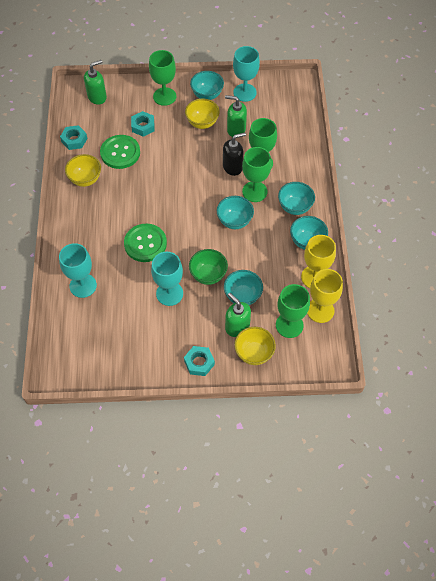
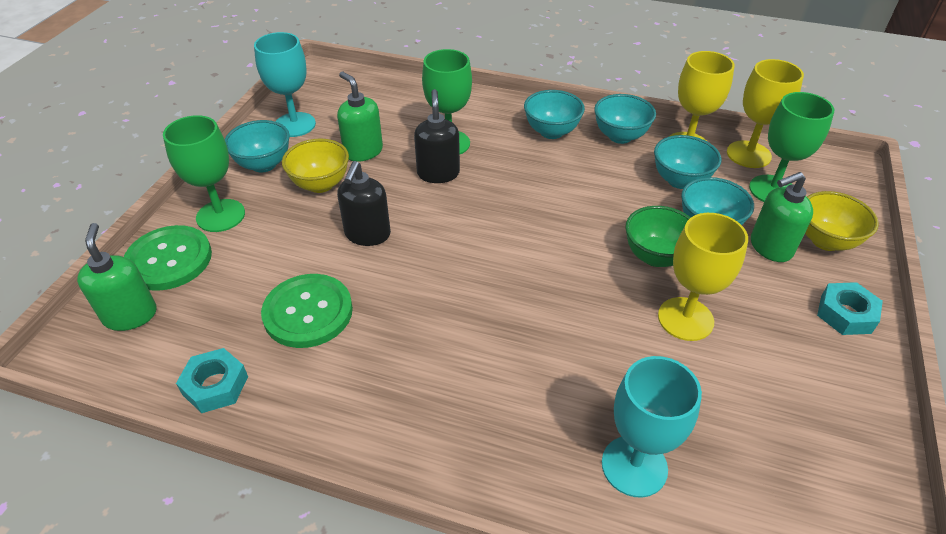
camera: 70 degrees left, 15 degrees down
(85, 179) = (341, 390): yellow bowl -> none
(143, 126) = (267, 262): turquoise nut -> none
(145, 243) = (556, 327): green button -> green button (169, 260)
(169, 293) = (685, 319): turquoise goblet -> yellow goblet
(175, 155) = (367, 234): none -> black soap dispenser
(234, 221) = (552, 198): turquoise bowl -> turquoise bowl (680, 180)
(236, 129) = (363, 151): green soap dispenser -> green soap dispenser turned 105 degrees clockwise
(254, 191) = (502, 163): green goblet -> none

